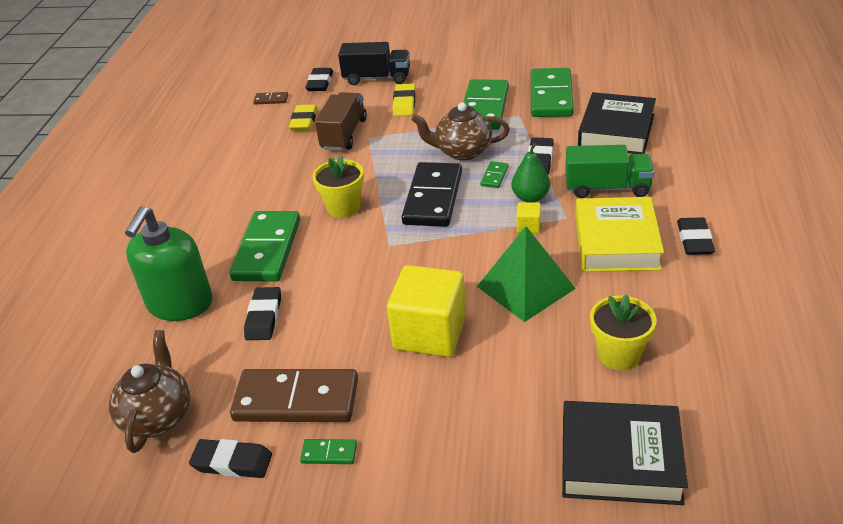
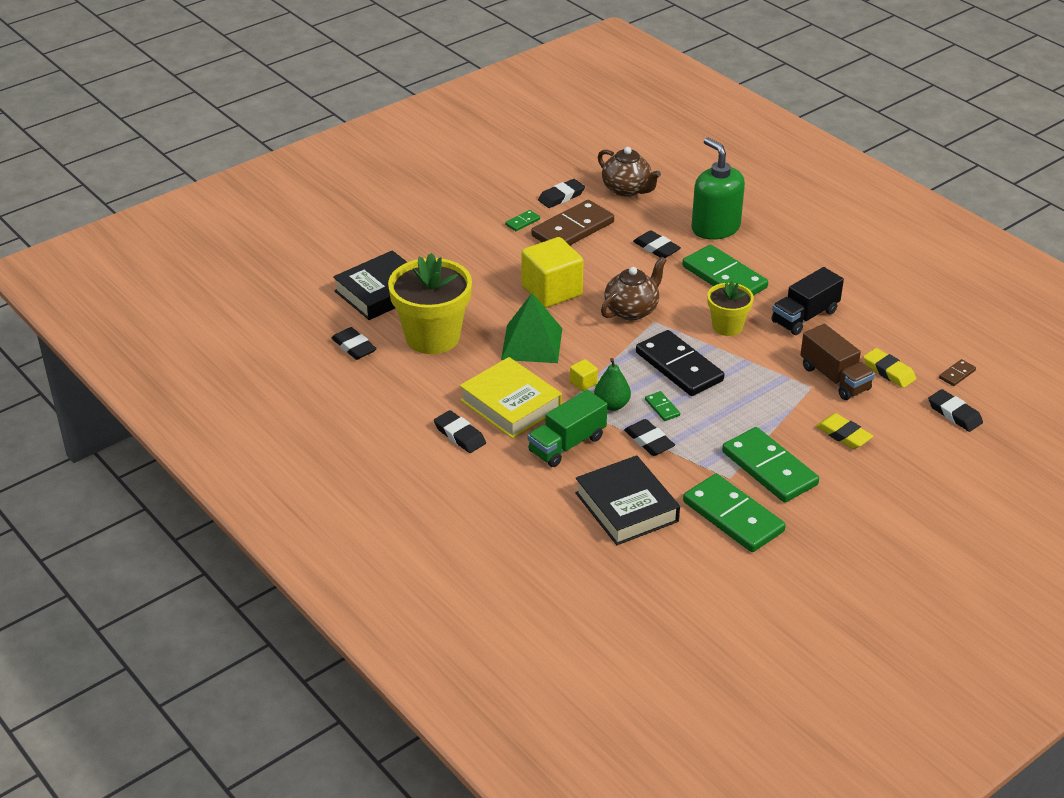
camera: 130 degrees right, 0 degrees up
(377, 78) = (917, 448): black truck -> black truck (805, 316)
(462, 151) = (719, 415): brown teapot -> brown teapot (632, 310)
(619, 355) = (432, 337): yellow flower pot -> yellow flower pot, size x1.78
(725, 397) = (354, 347): none -> black eraser

